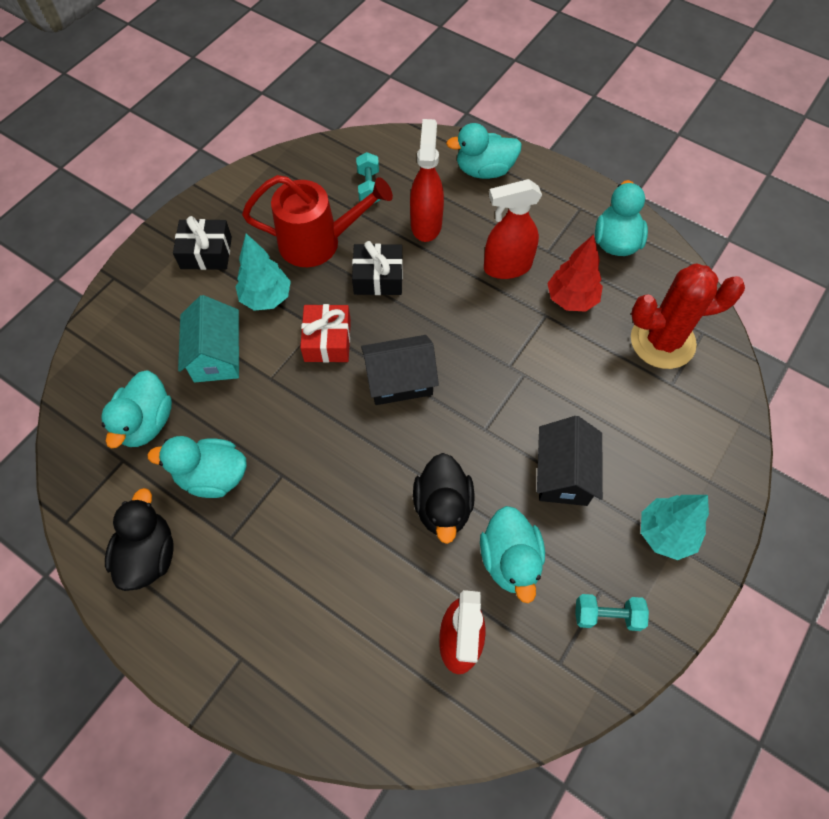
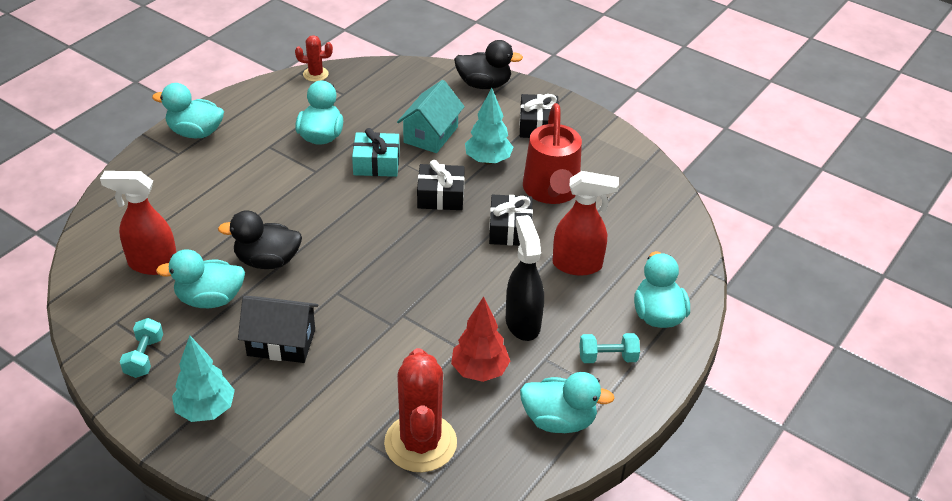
camera: 90 degrees right, 20 degrees down
(72, 500) = (315, 74): none -> red cactus
(146, 423) = (373, 103): turquoise duck -> turquoise duck (195, 132)
(149, 555) = (265, 110): black duck -> black duck (484, 84)
(216, 355) = (431, 134): turquoise house -> turquoise house turned 60 degrees counterclockwise
(269, 409) = (376, 163): none -> turquoise gift
(327, 340) = (440, 196): red gift -> black gift
(369, 187) = (624, 226): turquoise dumbbell -> turquoise dumbbell (607, 357)
(400, 380) = (394, 239): black house -> none
(506, 267) = (522, 323): red spray bottle -> black spray bottle

